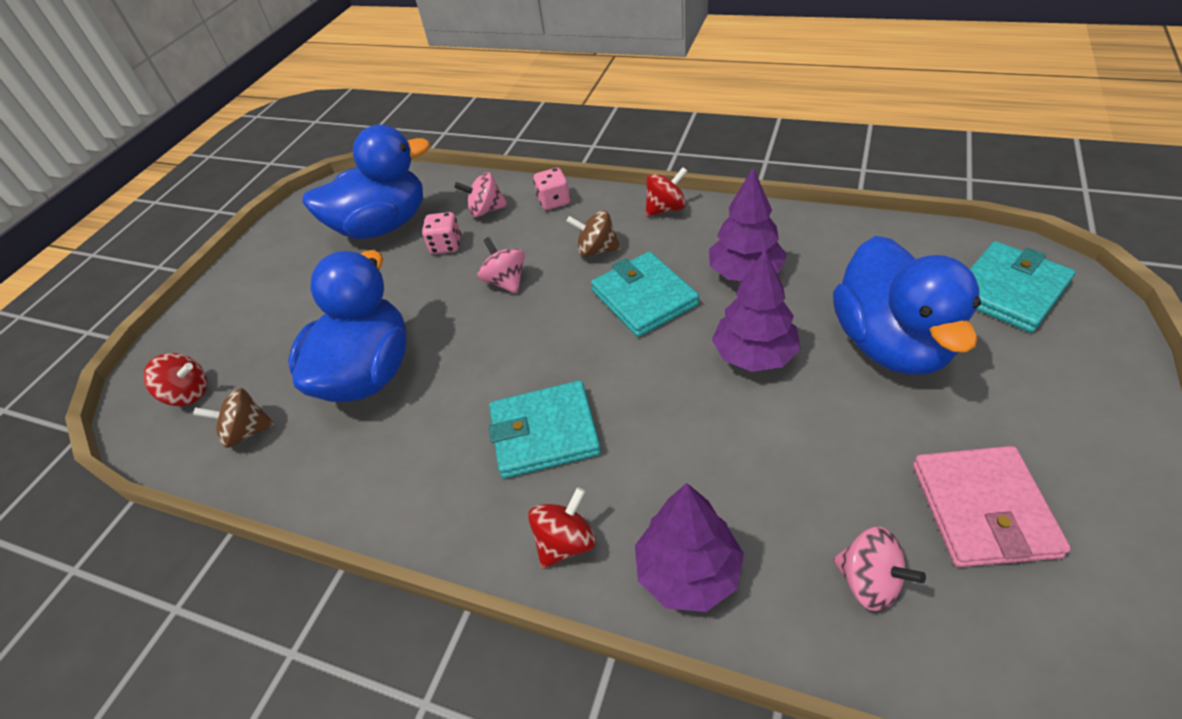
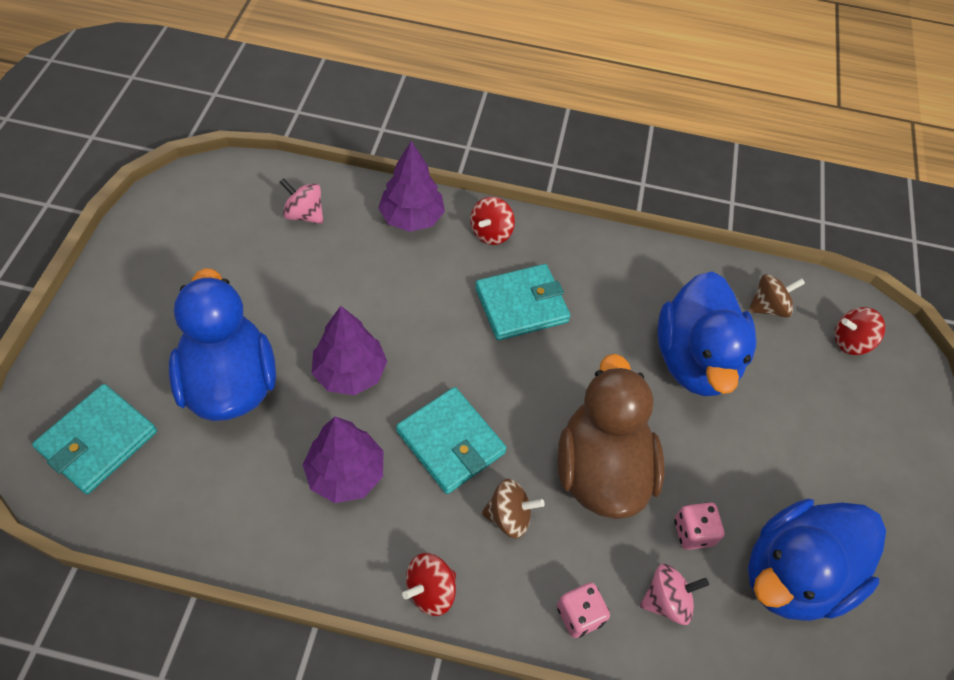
camera: 160 degrees right, 10 degrees up
(506, 282) = (601, 469): pink spinning top -> brown duck
(983, 509) = (219, 253): pink wallet -> none

